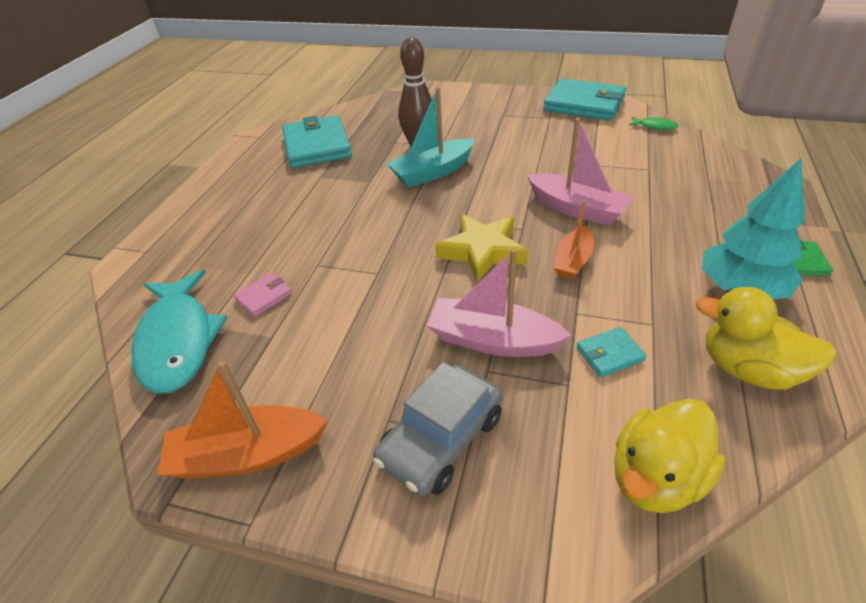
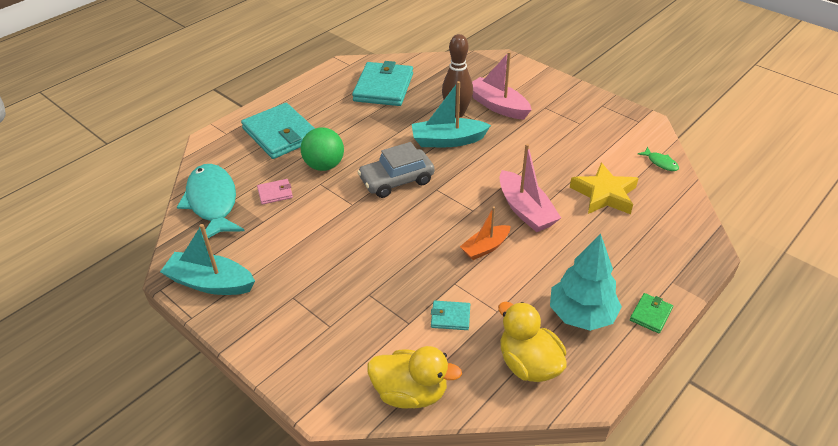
camera: 25 degrees right, 0 degrees up
(178, 341) = (212, 202): turquoise fish -> turquoise fish turned 150 degrees clockwise
(247, 454) = (210, 283): orange boat -> turquoise boat
(307, 243) = (324, 165): none -> green ball
(441, 439) = (312, 320): grey car -> grey car (396, 180)
(482, 252) = (431, 216): yellow star -> yellow star (604, 194)
(492, 340) = (387, 278): pink boat -> pink boat (497, 106)
(584, 104) = (621, 120): turquoise wallet -> turquoise wallet (280, 134)
(656, 477) = (410, 393): yellow duck -> yellow duck turned 150 degrees counterclockwise

